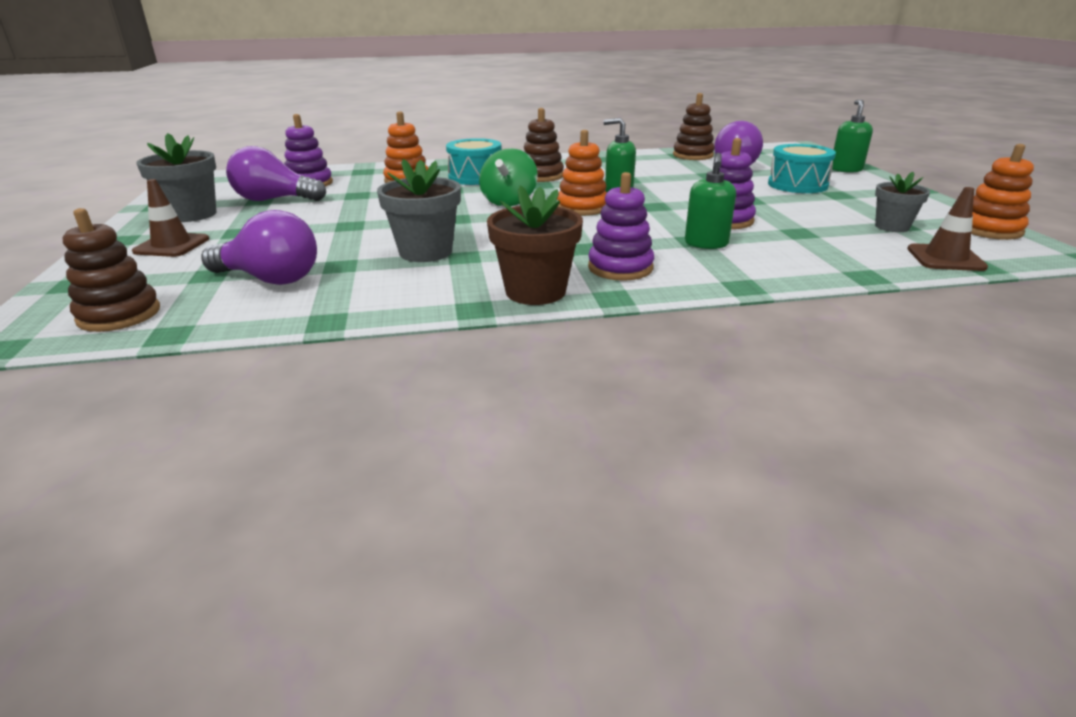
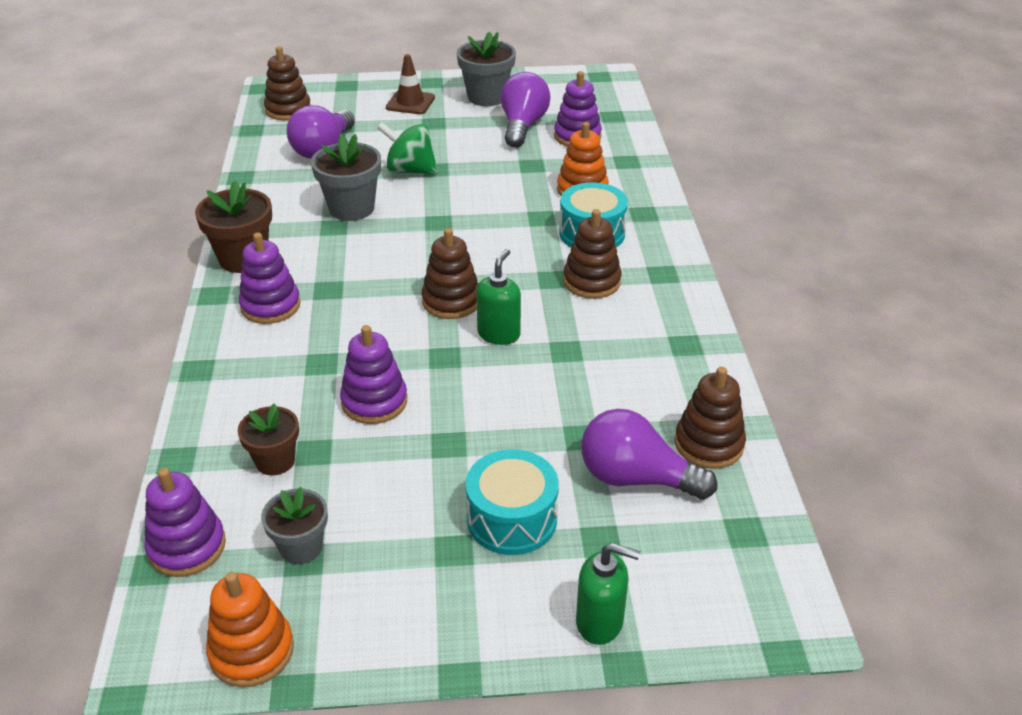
camera: 95 degrees right, 10 degrees up
(509, 202) = (485, 254): green spinning top -> green spinning top (410, 170)
(582, 208) = (451, 301): orange stacking toy -> brown stacking toy
(706, 244) = (307, 370): green soap dispenser -> none
(824, 242) = (275, 461): none -> brown flower pot
(945, 258) = (187, 547): brown traffic cone -> purple stacking toy

